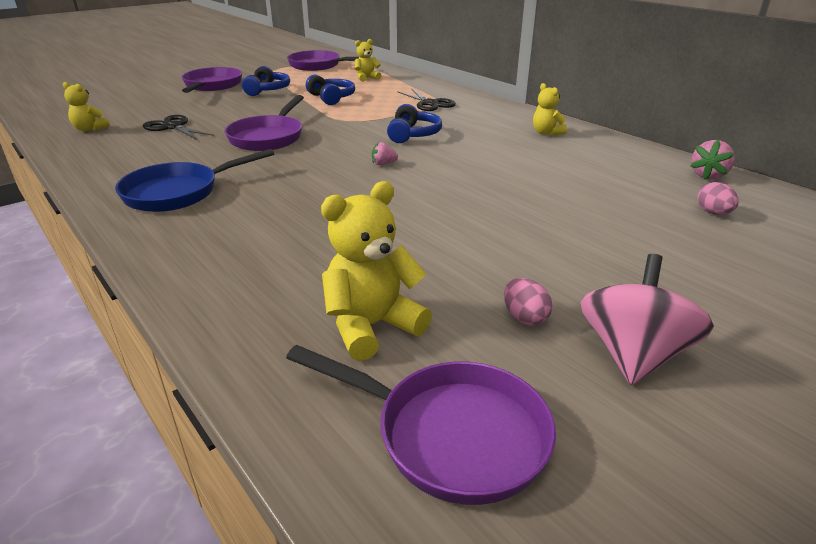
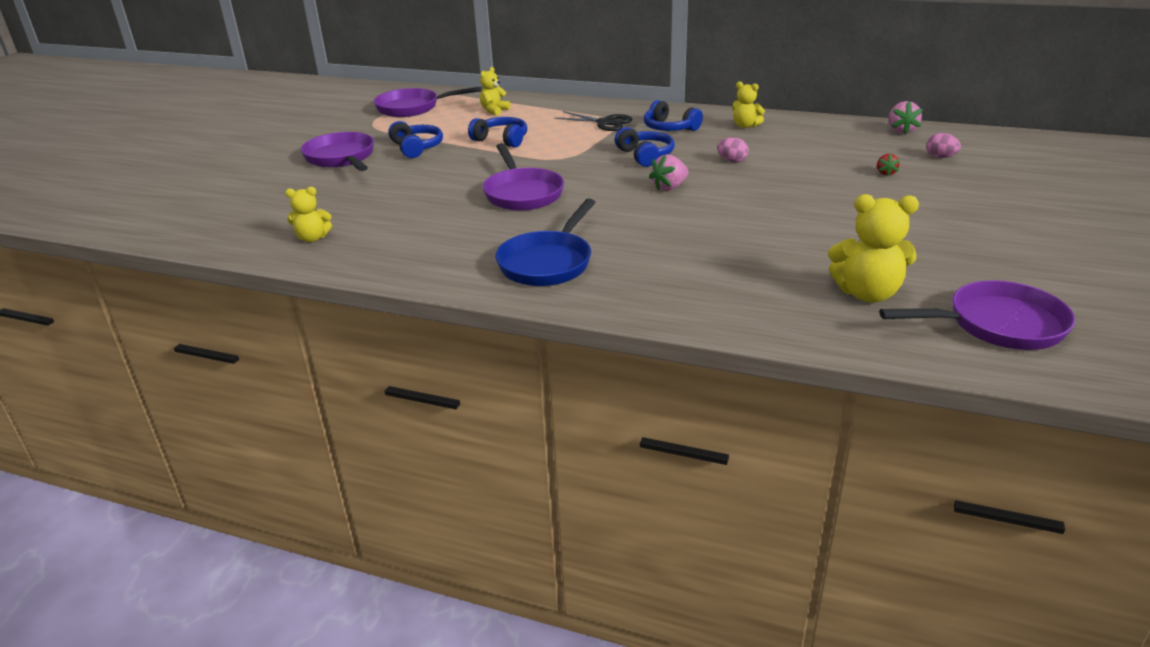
camera: 30 degrees left, 0 degrees up
(173, 127) = (402, 210): black scissors -> none
(372, 326) = (867, 294): yellow teddy bear -> yellow teddy bear turned 105 degrees counterclockwise
(383, 164) = (669, 187): pink strawberry -> pink strawberry, size x1.62
(474, 119) = (669, 128): none -> blue headphones
(524, 317) = (938, 256): pink egg -> pink egg (732, 161)
(617, 210) = (885, 173): none -> red strawberry
(633, 354) = (1017, 254): pink spinning top -> none

